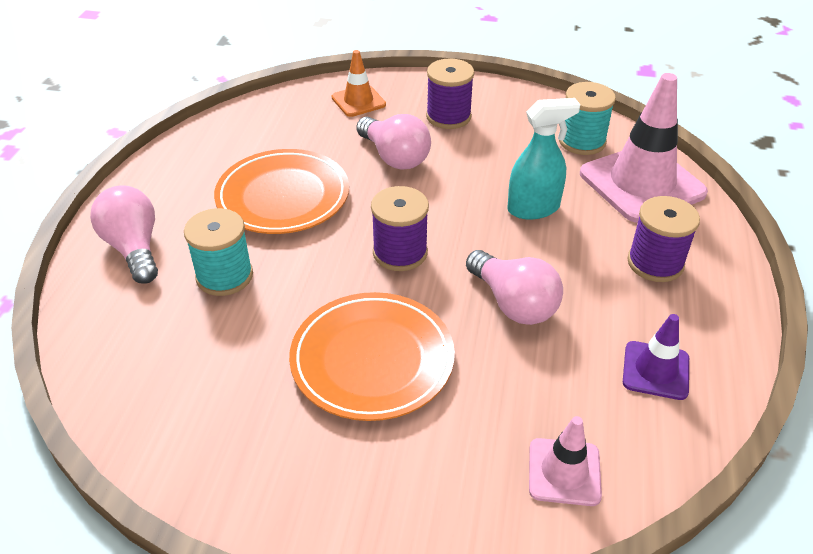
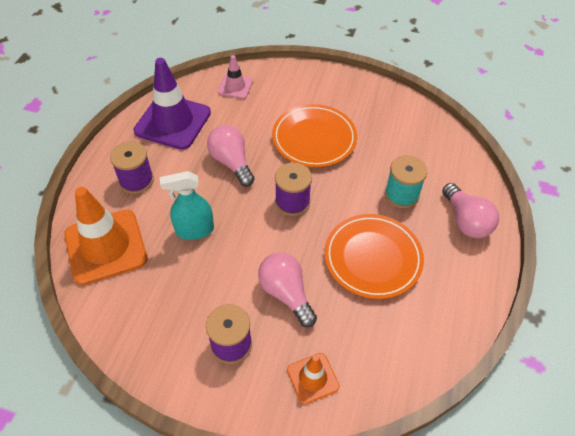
camera: 175 degrees left, 10 degrees up
(582, 141) = (127, 298): turquoise spool -> none
(641, 183) = (106, 246): pink traffic cone -> orange traffic cone
(655, 370) = (173, 122): purple traffic cone -> purple traffic cone, size x1.94

